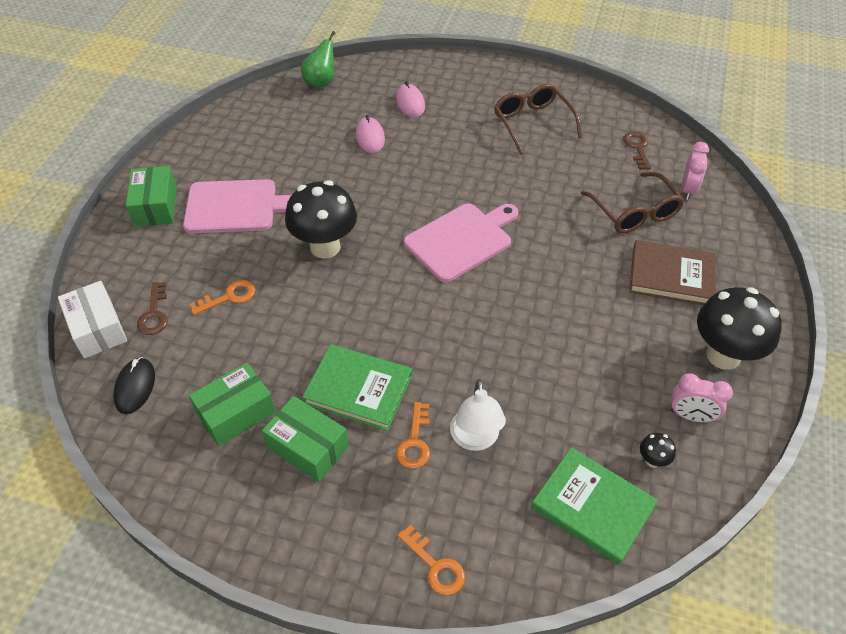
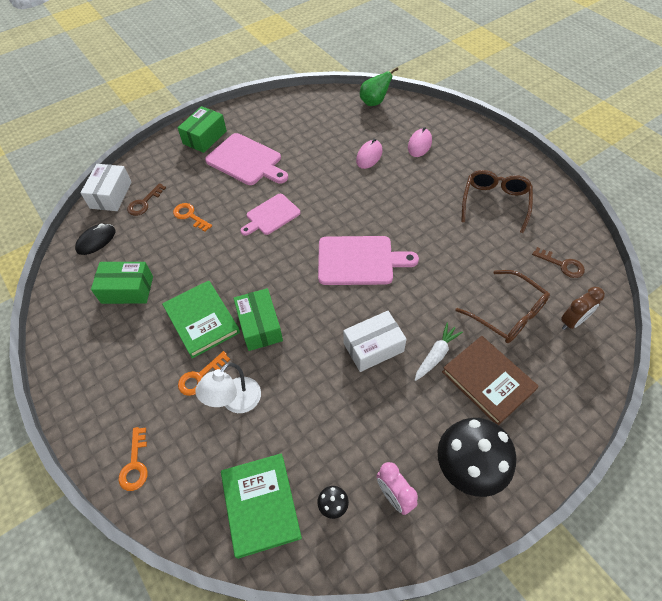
camera: 40 degrees right, 5 degrees up
(229, 297) = (190, 216): orange key -> orange key turned 150 degrees counterclockwise
(308, 447) = (142, 337): green box -> green box (260, 326)
(325, 247) = (271, 215): black mushroom -> pink cutting board
(552, 308) = (373, 347): none -> white box
(611, 281) = (436, 355): none -> white carrot
(634, 212) = (508, 314): brown glasses -> brown glasses turned 60 degrees counterclockwise
(637, 148) = (562, 265): brown key -> brown key turned 90 degrees clockwise
(687, 190) = (572, 321): pink clock -> brown clock

